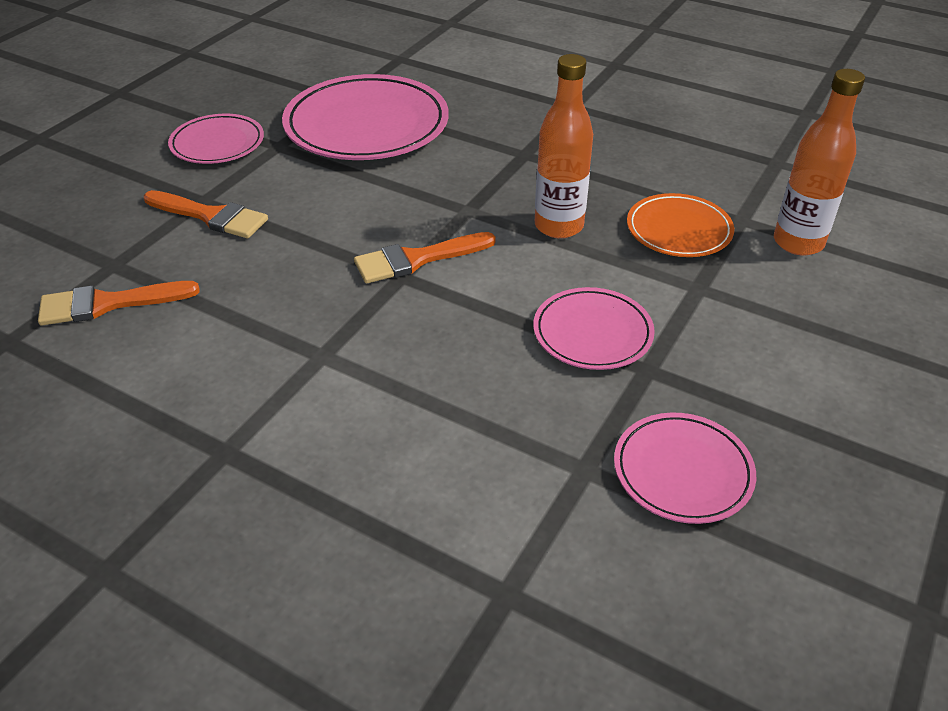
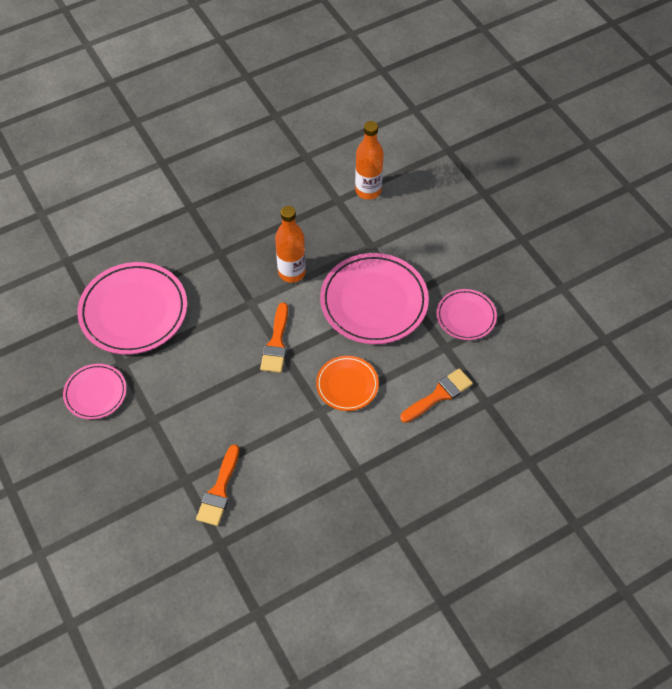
camera: 60 degrees left, 15 degrees up
(211, 216) = (172, 420): orange brush -> orange brush (439, 395)
(592, 333) = (374, 301): pink plate -> pink plate, size x1.81
(678, 230) = (328, 228): orange plate -> orange plate (347, 385)

